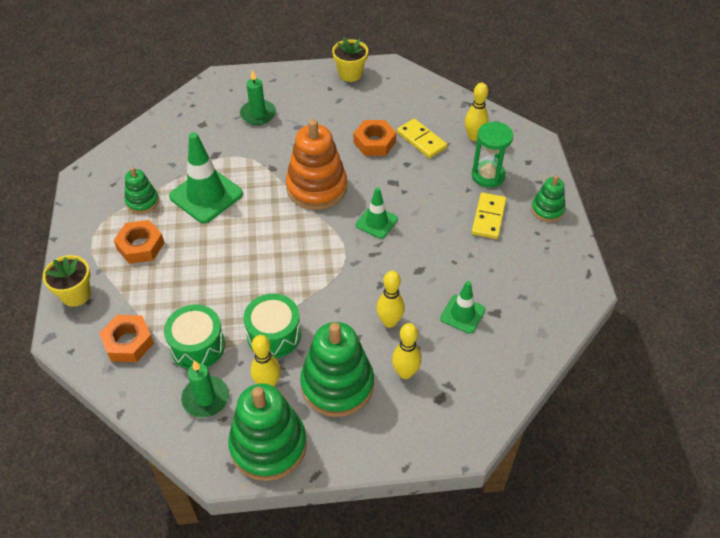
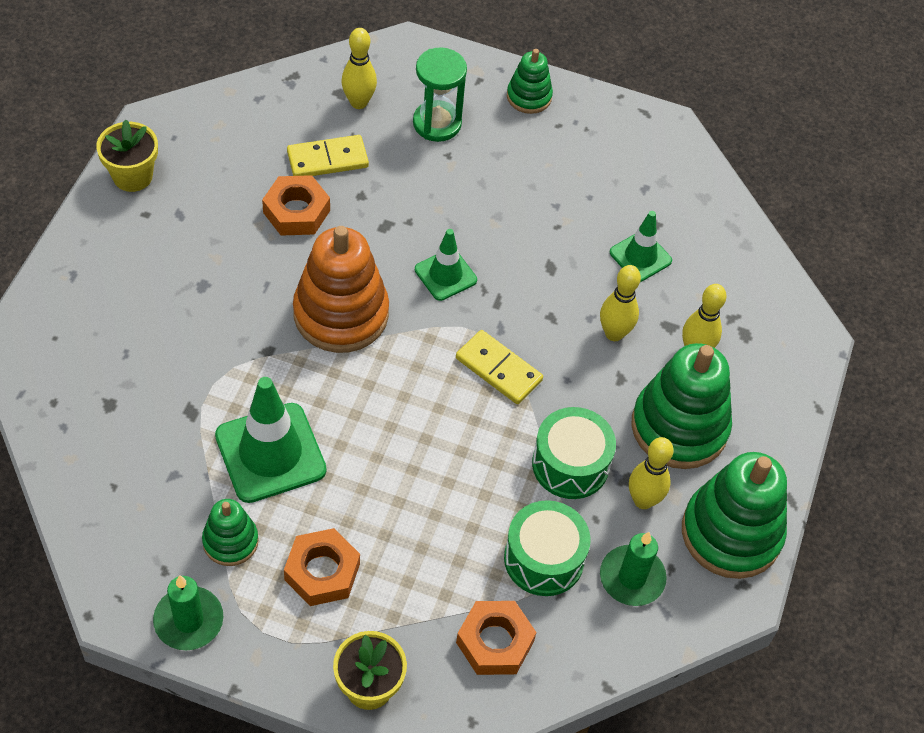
camera: 70 degrees left, 5 degrees up
(258, 114) = (139, 324): green candle -> green candle (188, 620)
(488, 217) = (507, 158): yellow domino -> yellow domino (499, 369)

